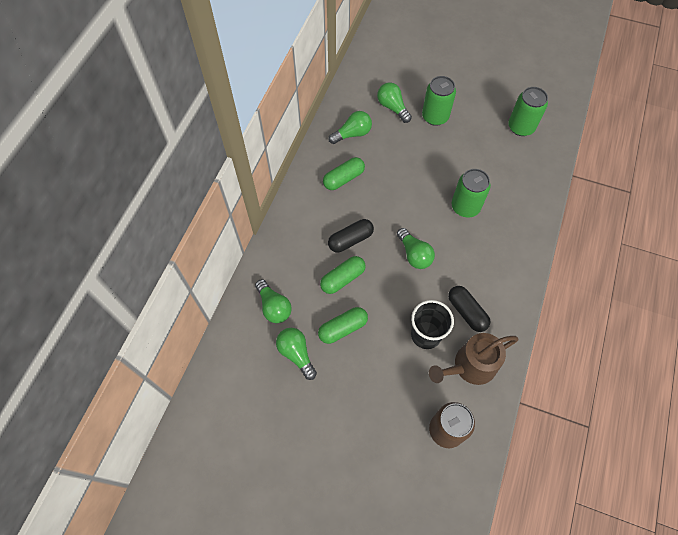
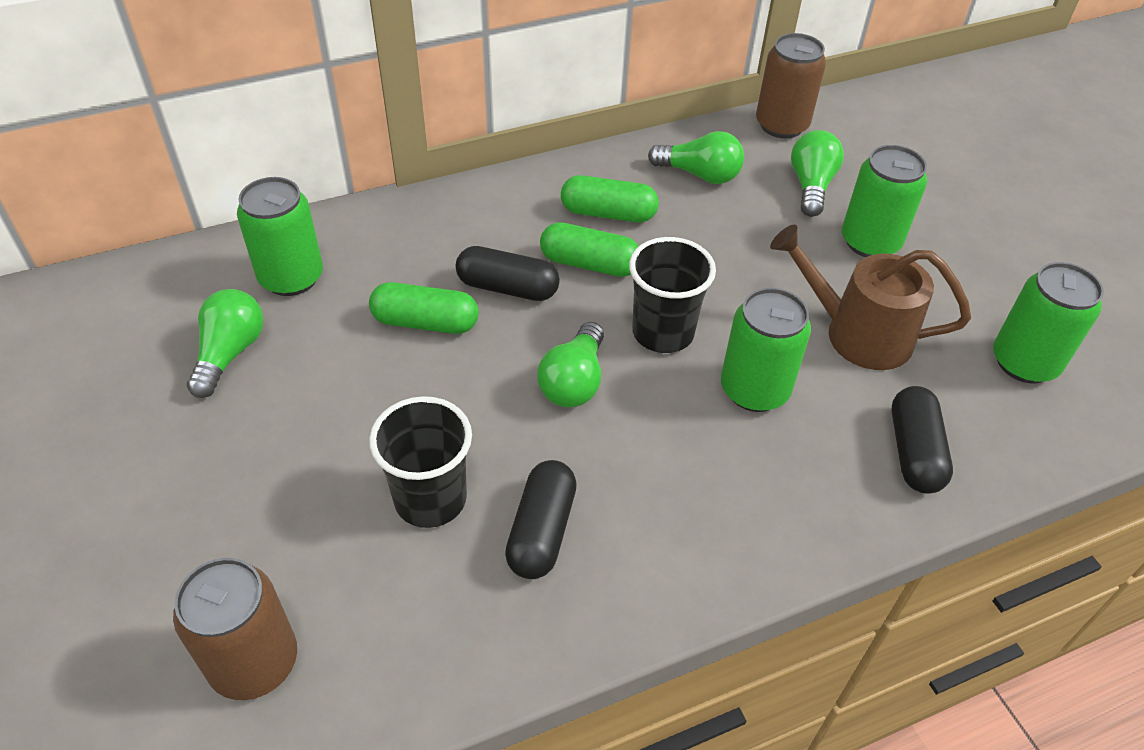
camera: 45 degrees right, 15 degrees down
(274, 307) = (291, 277): green light bulb -> green can
(343, 328) = (332, 380): green capsule -> green capsule (589, 264)
(353, 86) = (781, 125): none -> brown can
(417, 211) = (663, 333): none -> black cup
(470, 366) = (430, 612): brown watering can -> brown watering can (857, 334)
(526, 187) = (914, 452): none -> black capsule

